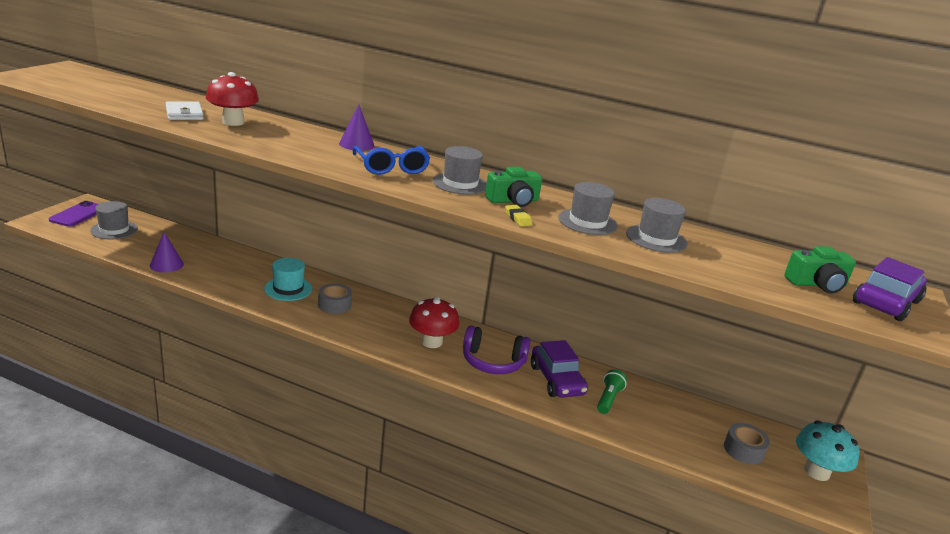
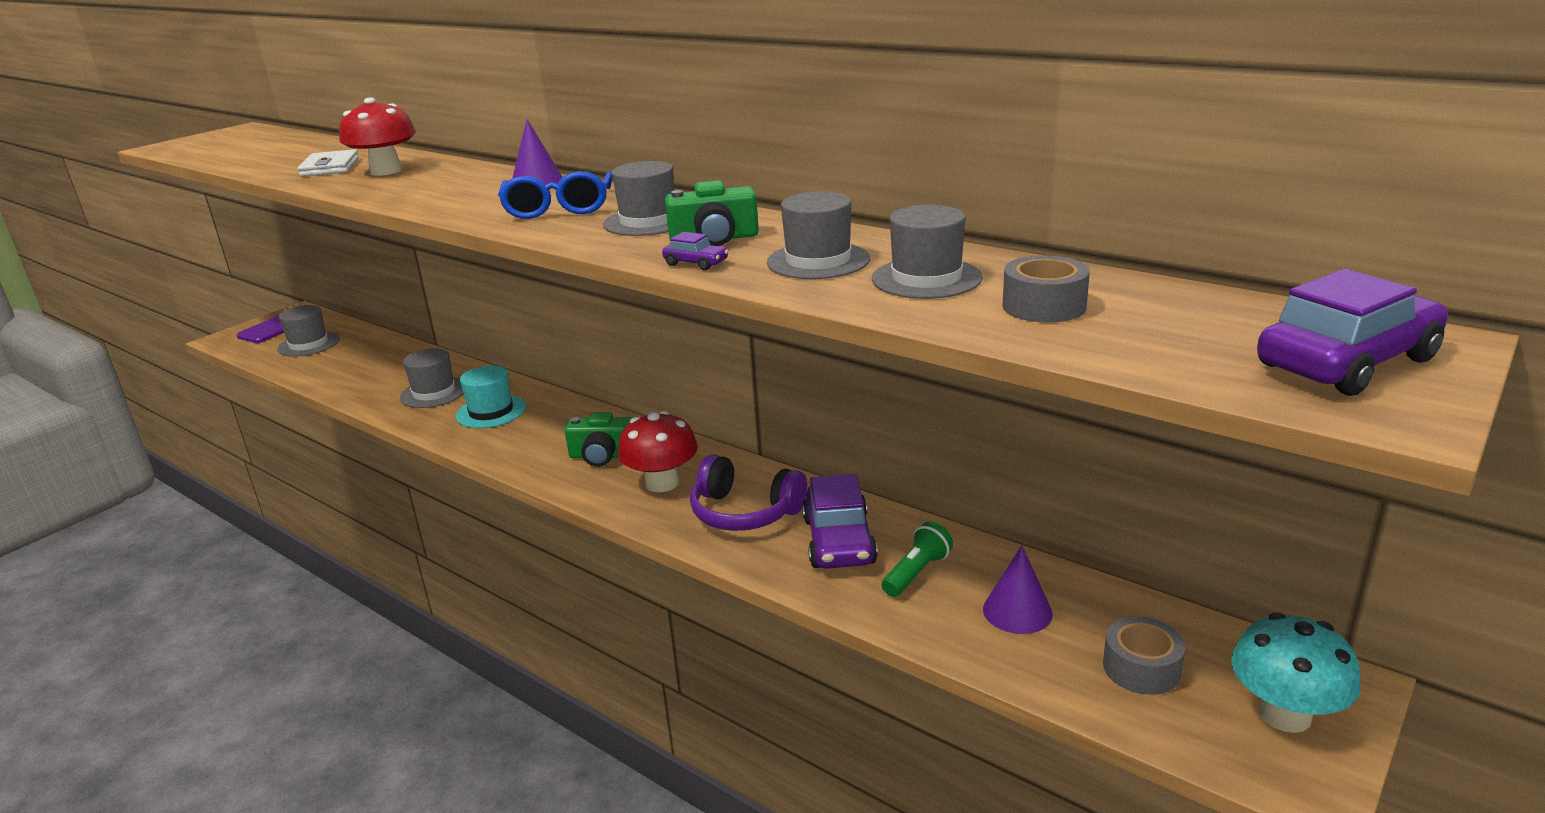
camera: 20 degrees right, 0 degrees up
(166, 265) = (347, 385): purple cone -> purple cone (1017, 611)
(237, 273) = (434, 392): none -> grey hat
(334, 305) = (544, 432): grey tape -> grey tape (1044, 306)
(518, 218) = (696, 263): yellow eraser -> purple car
(817, 284) = (1206, 336): green camera -> green camera (604, 456)

